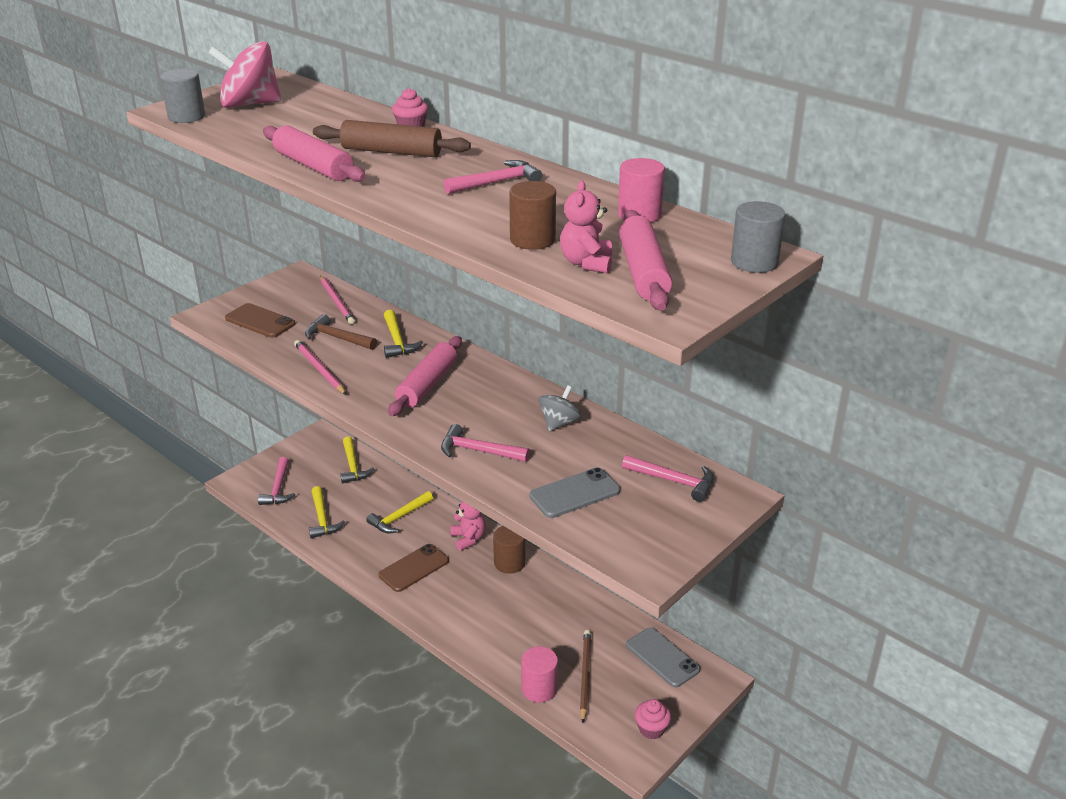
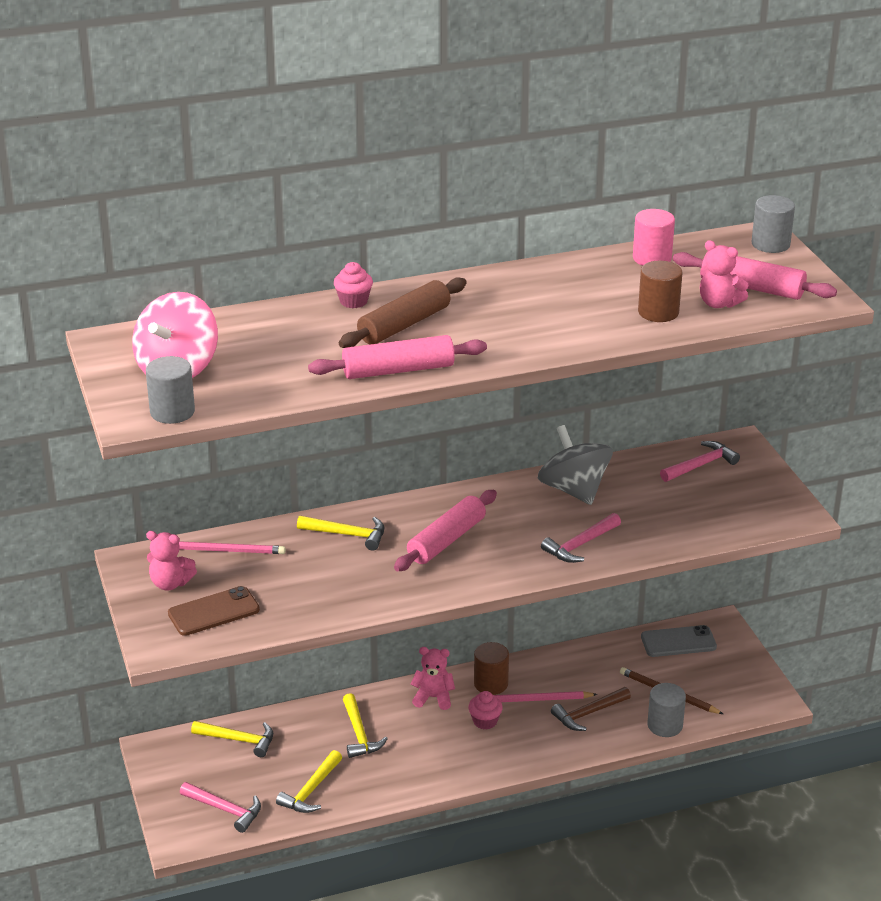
camera: 60 degrees left, 0 degrees up
(282, 296) = (170, 583): none -> pink teddy bear
(319, 369) = (356, 597): pink pencil -> pink pencil (536, 700)
(322, 519) = (311, 790): yellow hammer -> yellow hammer turned 105 degrees clockwise
(337, 338) = (303, 570): brown hammer -> brown hammer (588, 713)
(414, 568) = (446, 749): brown phone -> none
(427, 385) = (447, 540): pink rolling pin -> pink rolling pin turned 75 degrees clockwise
(497, 182) = (529, 296): pink hammer -> none
(539, 689) = (665, 725): pink cylinder -> grey cylinder
(559, 423) = (574, 490): grey spinning top -> grey spinning top, size x1.71
(574, 493) = (680, 516): grey phone -> none
(651, 729) = (751, 680): pink cupcake -> pink cupcake (485, 721)

